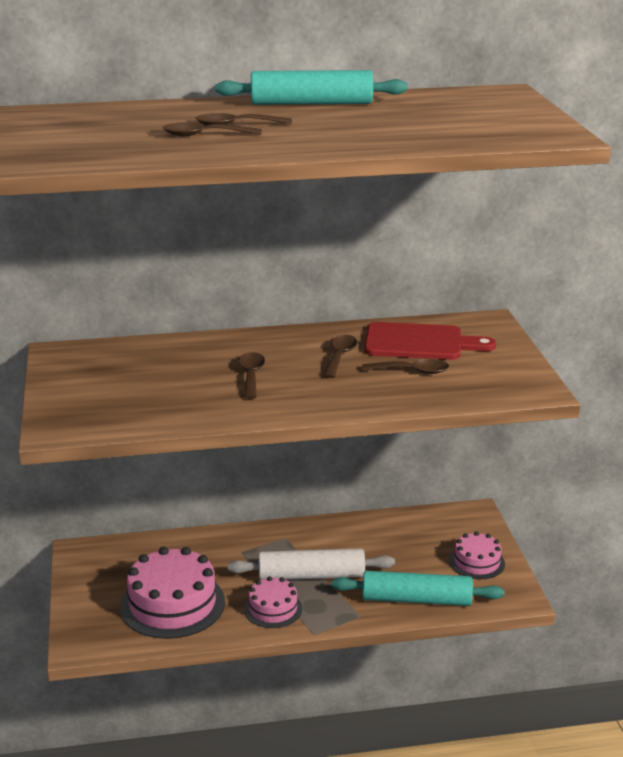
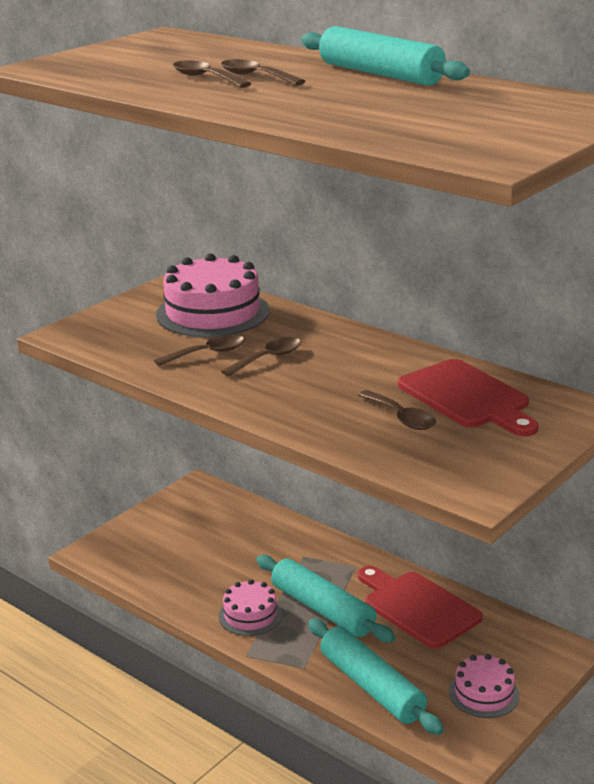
camera: 50 degrees right, 0 degrees up
(172, 604) = (191, 564): pink cake -> pink cake (212, 313)
(311, 575) = (323, 609): white rolling pin -> turquoise rolling pin
(340, 356) = (370, 376): brown spoon -> brown spoon (207, 353)
(363, 538) = (418, 607): none -> red cutting board

